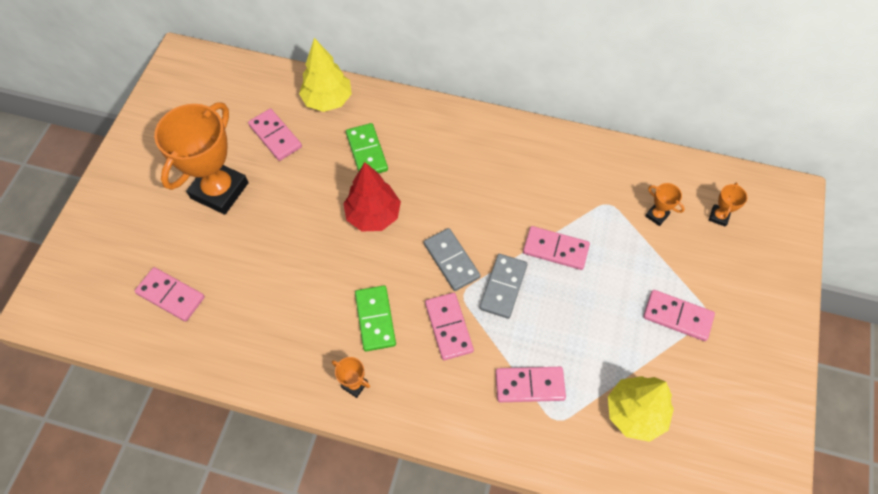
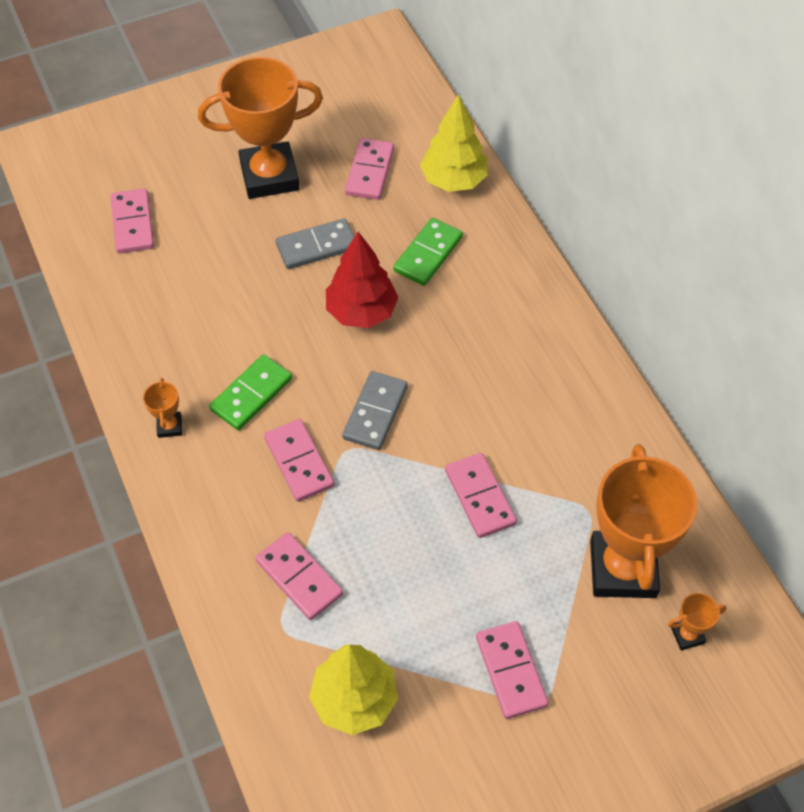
camera: 50 degrees right, 5 degrees down
(449, 327) = (299, 462): pink domino -> pink domino turned 60 degrees counterclockwise
(503, 287) = (388, 478): grey domino -> grey domino (316, 246)
(657, 215) = (622, 568): orange trophy -> orange trophy, size x2.46

